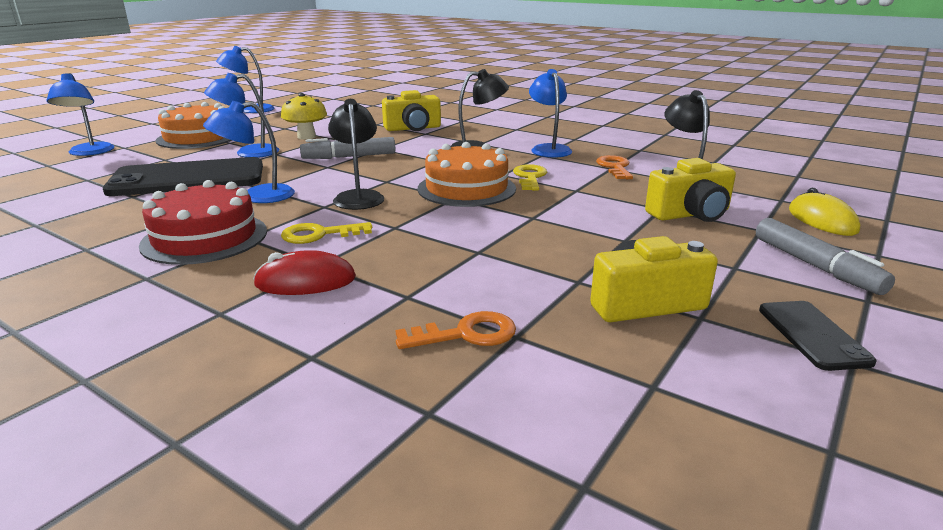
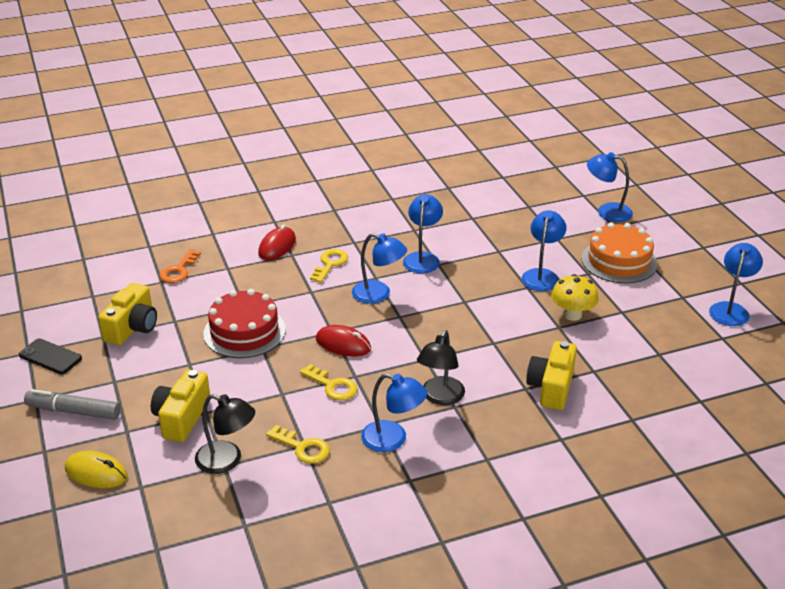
camera: 125 degrees right, 10 degrees up
(188, 179) = (491, 240): black phone -> none
(205, 238) = (368, 230): red cake -> red cake (244, 331)
(349, 157) = (481, 318): grey marker -> none
(358, 196) = (378, 294): black lamp -> blue lamp
(466, 188) = (343, 344): orange cake -> red mouse
(615, 167) = (302, 447): orange key -> yellow key

